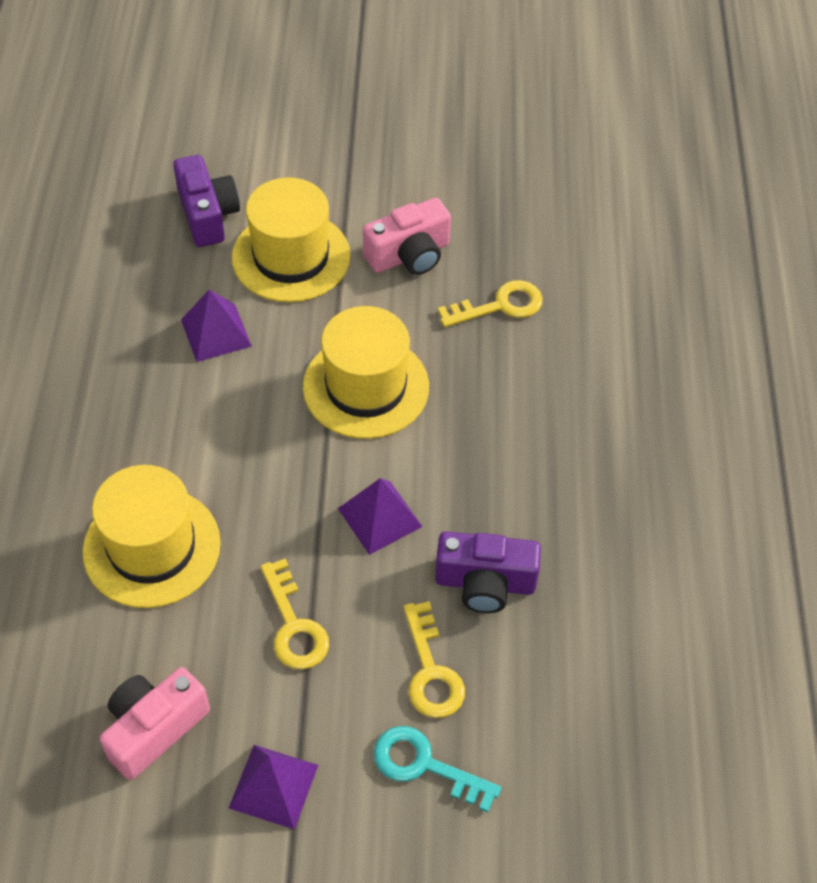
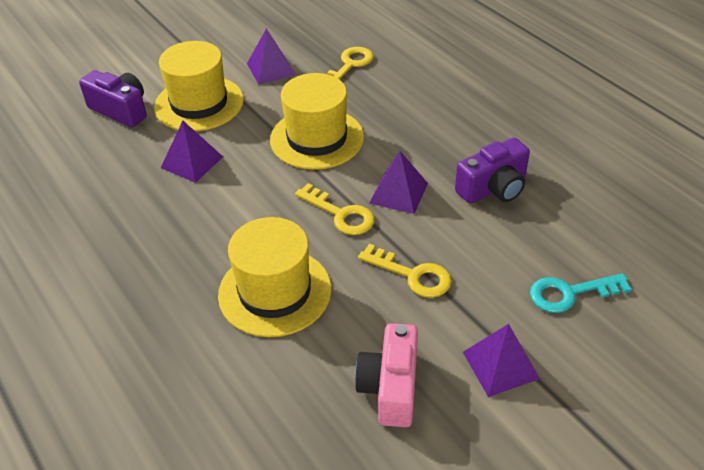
camera: 35 degrees left, 10 degrees down
(409, 255) = (271, 69): pink camera -> purple pyramid
(431, 671) = (517, 246): yellow key -> yellow key (341, 214)

